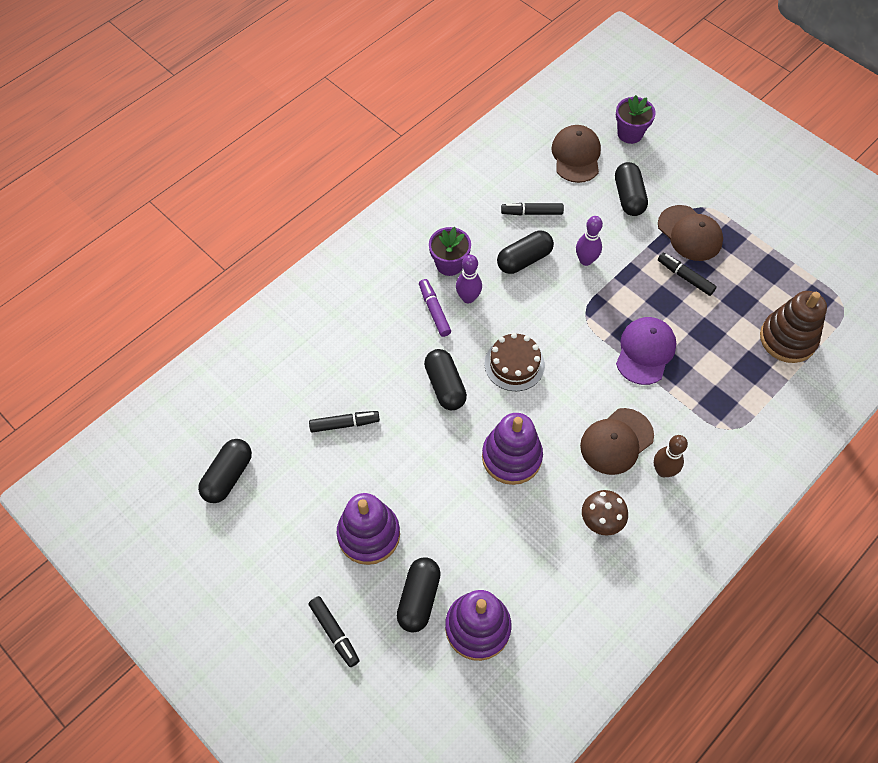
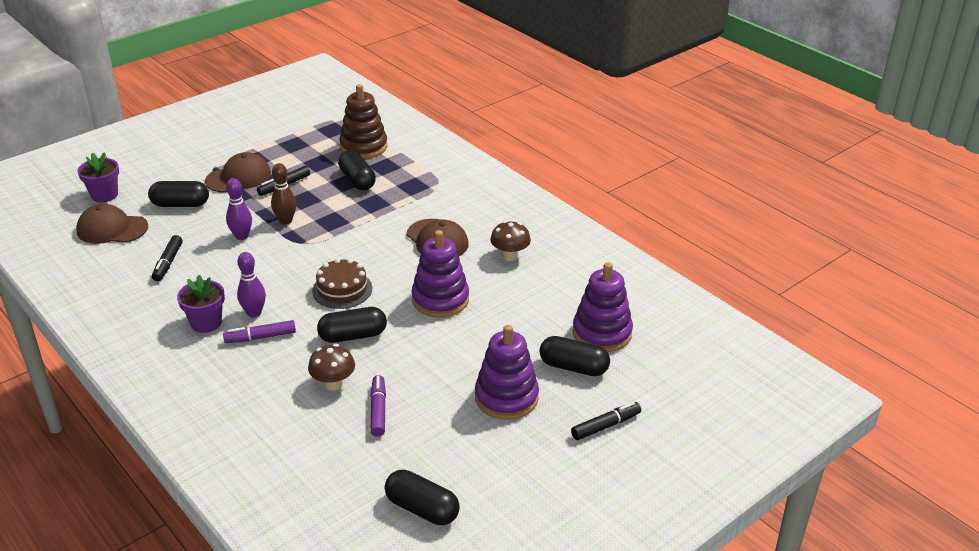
camera: 85 degrees left, 25 degrees down
(344, 424) = (378, 410): black marker -> purple marker
(377, 381) = (333, 384): none -> brown mushroom
(524, 260) = (223, 273): black capsule -> black capsule (357, 180)
(645, 351) = (353, 215): purple cap -> none
(663, 471) = (469, 220): brown bowling pin -> brown bowling pin (285, 221)

